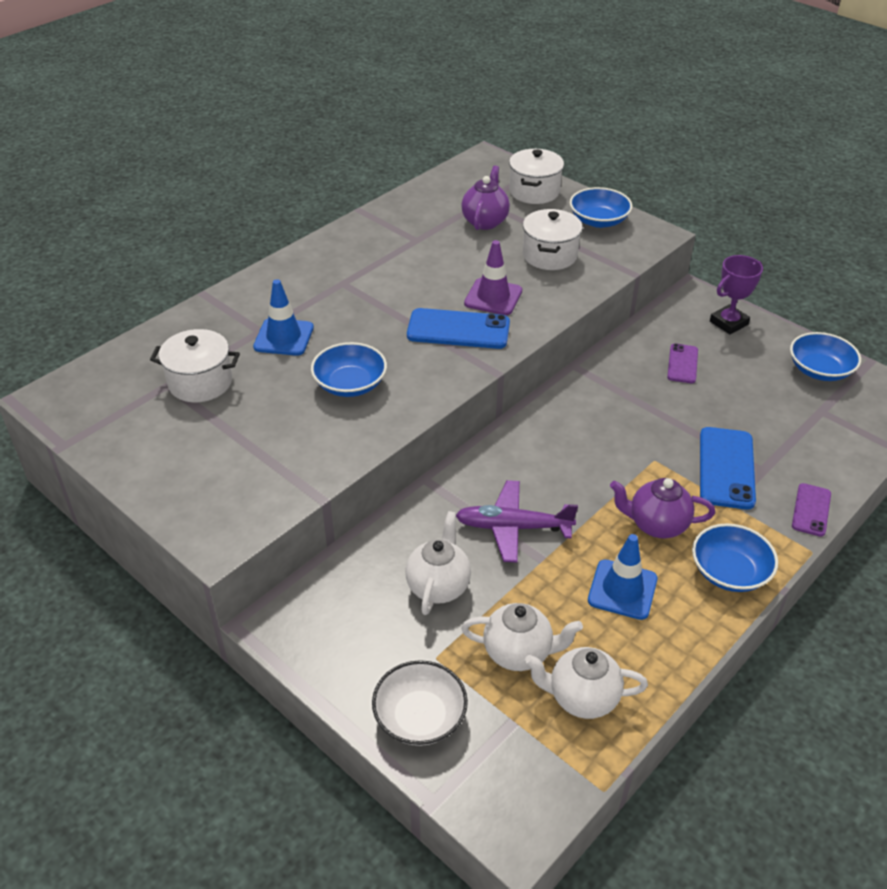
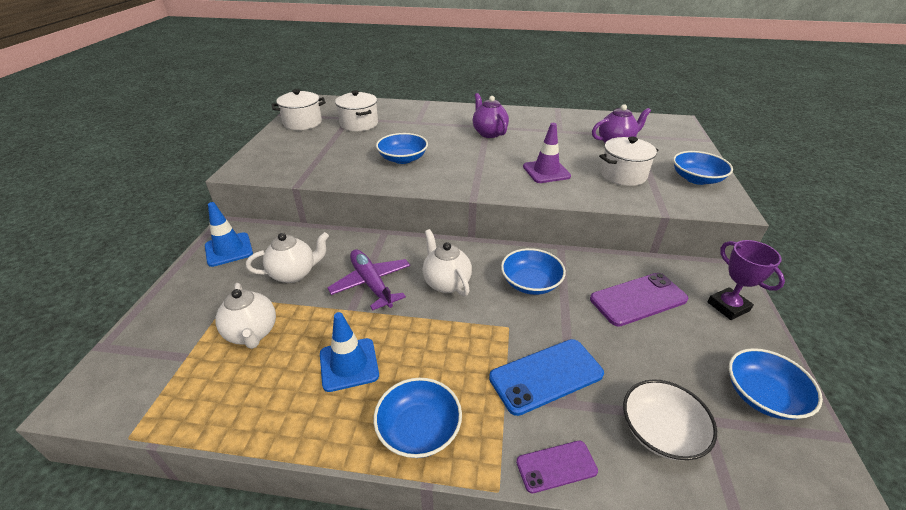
camera: 55 degrees right, 5 degrees down
(284, 337) = (419, 129): blue traffic cone -> blue traffic cone (229, 249)
(420, 717) = (175, 311): white bowl -> white bowl (661, 431)
(458, 330) = (496, 172): blue phone -> none
(534, 191) = (678, 147): white pot -> white pot (302, 123)
(581, 698) = (221, 385): white teapot -> white teapot (446, 283)
(608, 414) = (530, 283): none -> blue bowl
(656, 525) = (436, 357): purple teapot -> purple teapot (489, 133)
(682, 364) = (638, 299): purple phone -> purple phone, size x1.70
(728, 323) = (728, 306): purple trophy -> purple trophy turned 45 degrees clockwise

